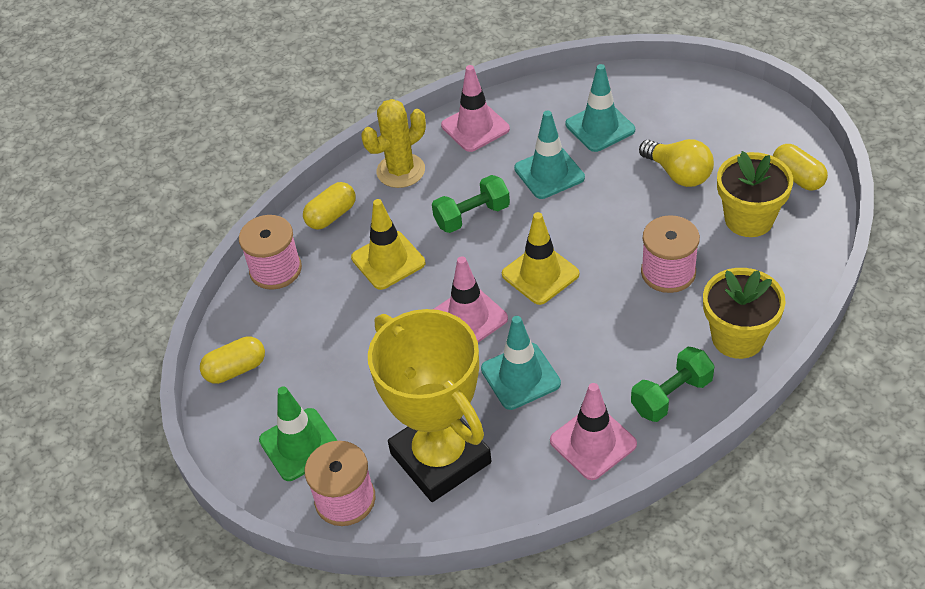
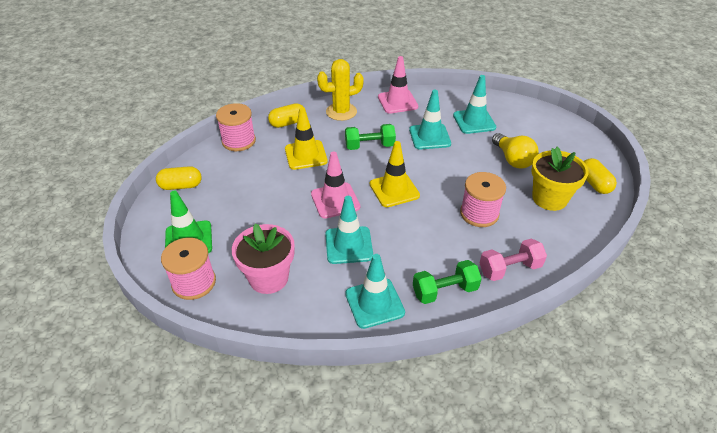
camera: 15 degrees right, 5 degrees down
(440, 458) = (268, 278): yellow trophy -> pink flower pot
(593, 442) = (374, 303): pink traffic cone -> turquoise traffic cone
(738, 338) = (509, 269): yellow flower pot -> pink dumbbell

